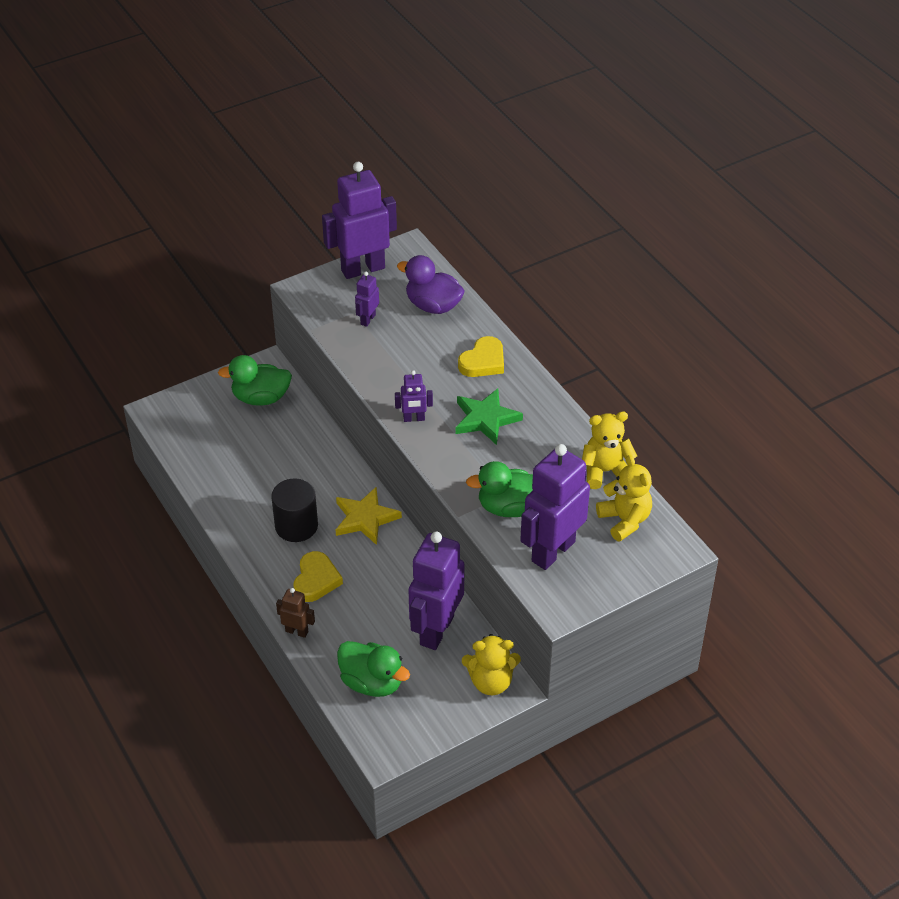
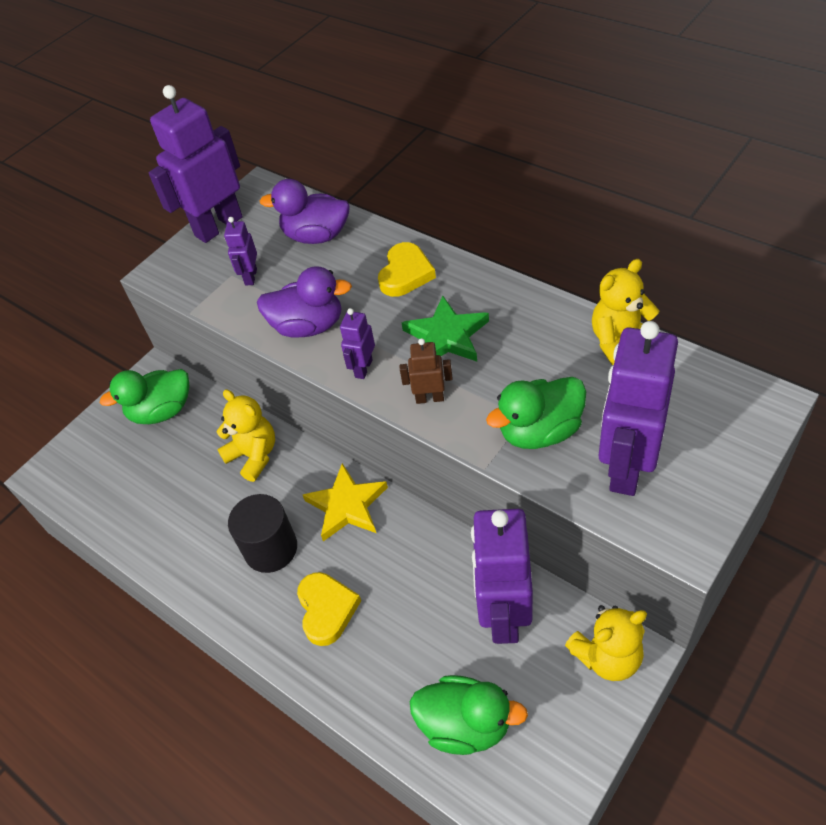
camera: 15 degrees left, 5 degrees up
(297, 631) = (336, 692): brown robot -> brown robot (429, 398)
(391, 373) = (308, 326): none -> purple duck
(414, 419) = (363, 368): purple robot -> purple robot turned 135 degrees clockwise
(624, 520) = (682, 392): yellow teddy bear -> yellow teddy bear (254, 455)

